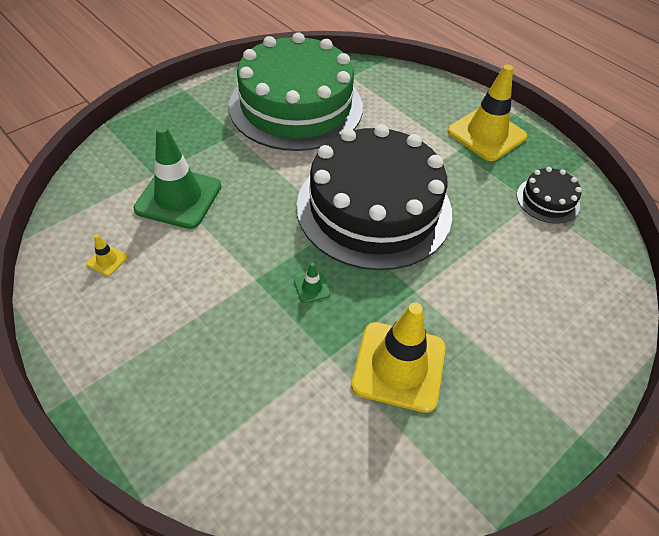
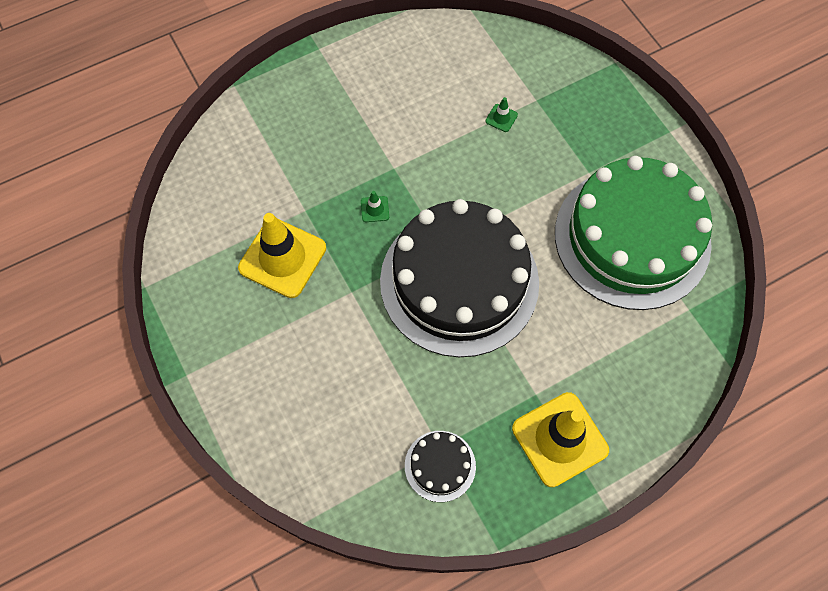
camera: 105 degrees right, 15 degrees up
(107, 260) = (436, 66): yellow traffic cone -> none
(178, 198) = (501, 118): green traffic cone -> green traffic cone, size x0.40

